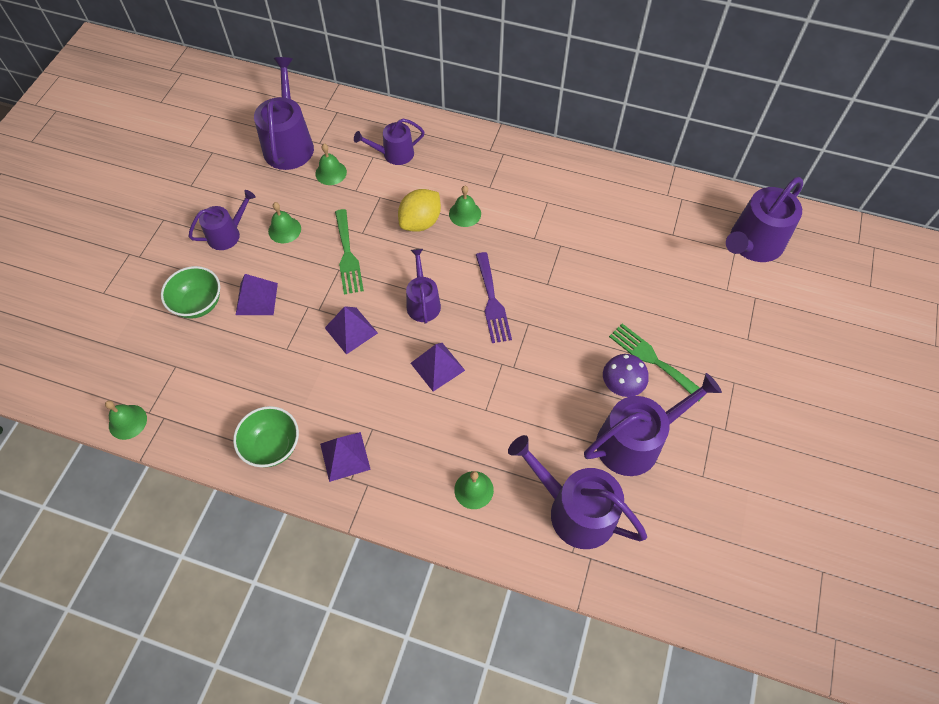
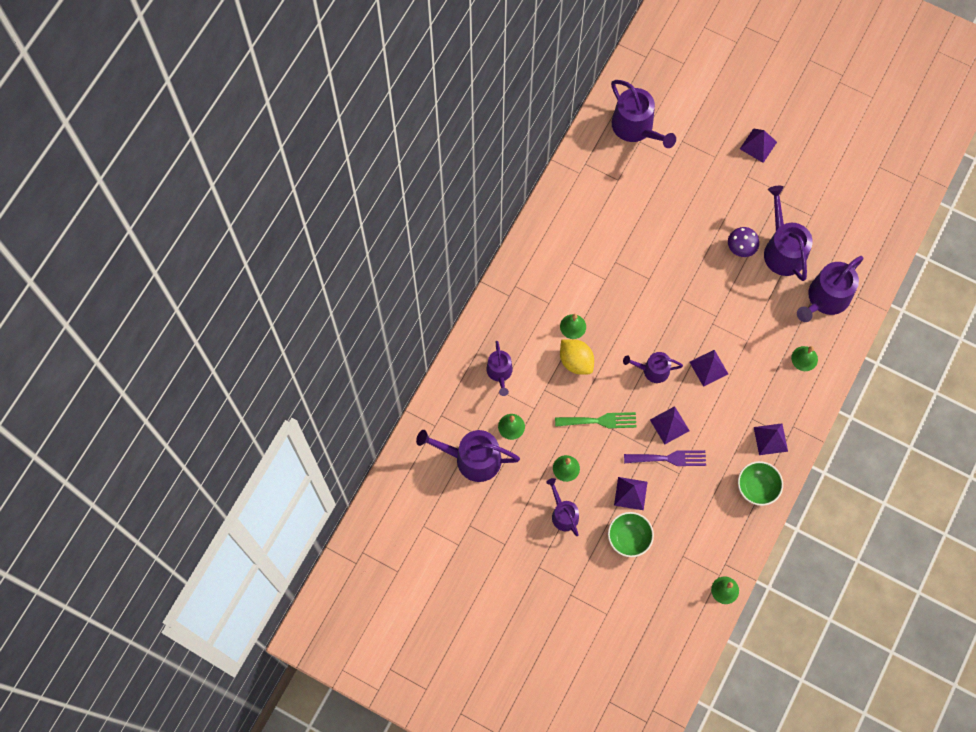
camera: 80 degrees left, 10 degrees up
(492, 301) = (659, 320): purple fork -> purple fork (669, 458)
(653, 359) = (723, 223): green fork -> none
(787, 391) = (758, 145): none -> purple pyramid

